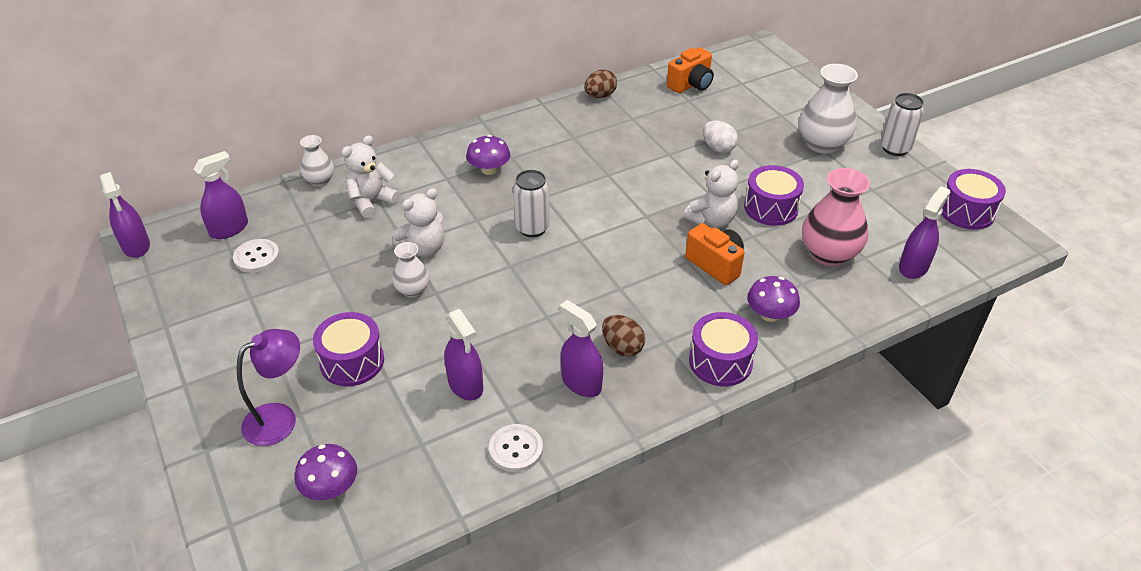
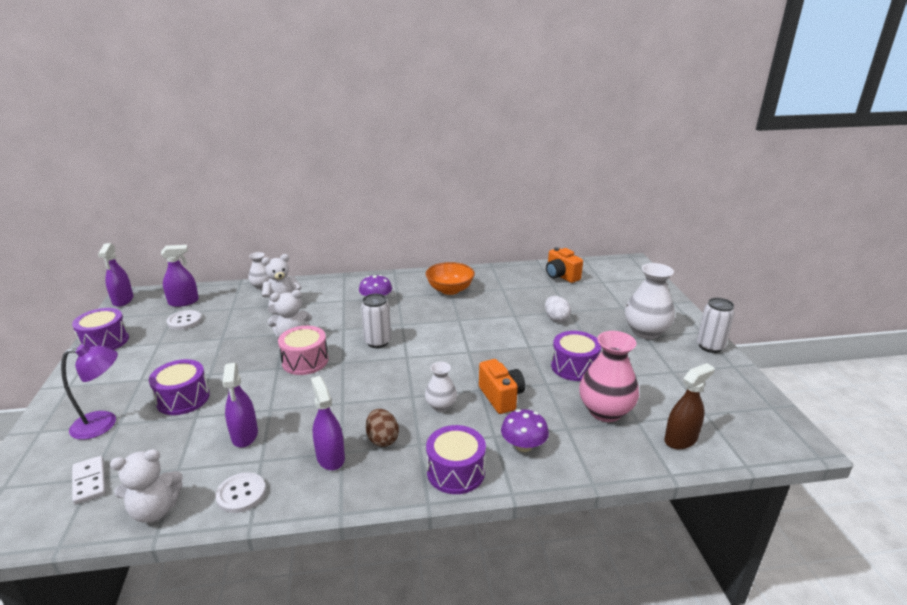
camera: 20 degrees right, 15 degrees down
(330, 487) = (89, 481): purple mushroom -> white domino
(412, 290) = (263, 362): white vase -> white vase (441, 406)
(463, 275) = (305, 361): none -> pink drum
(570, 133) = (450, 290): none -> orange bowl
(600, 96) = (488, 272): brown egg -> none
(691, 85) = (561, 276): orange camera -> orange camera turned 75 degrees clockwise
(712, 220) = (519, 365): white teddy bear -> white teddy bear (155, 510)
(913, 267) = (680, 439): purple spray bottle -> brown spray bottle
(966, 211) = (756, 407): purple drum -> purple drum (105, 341)

